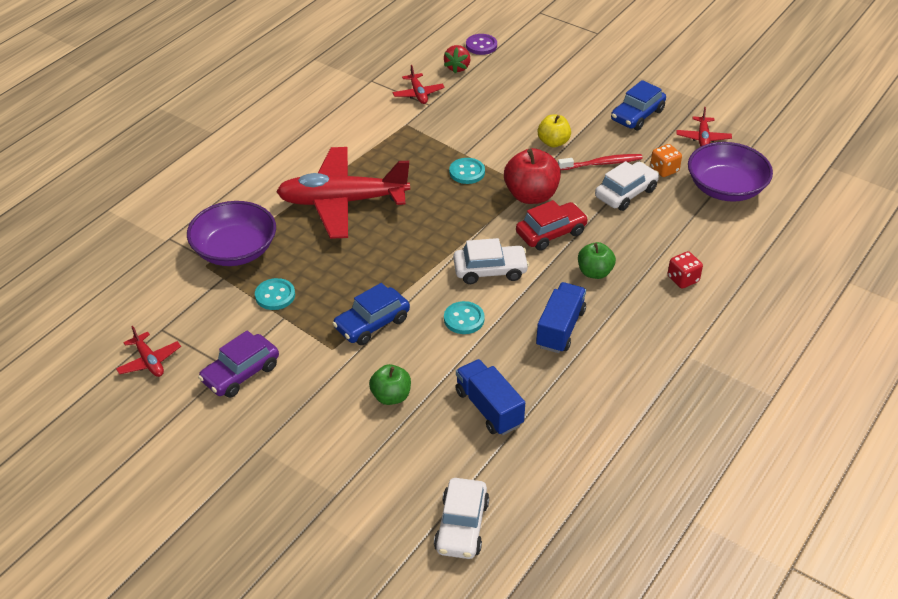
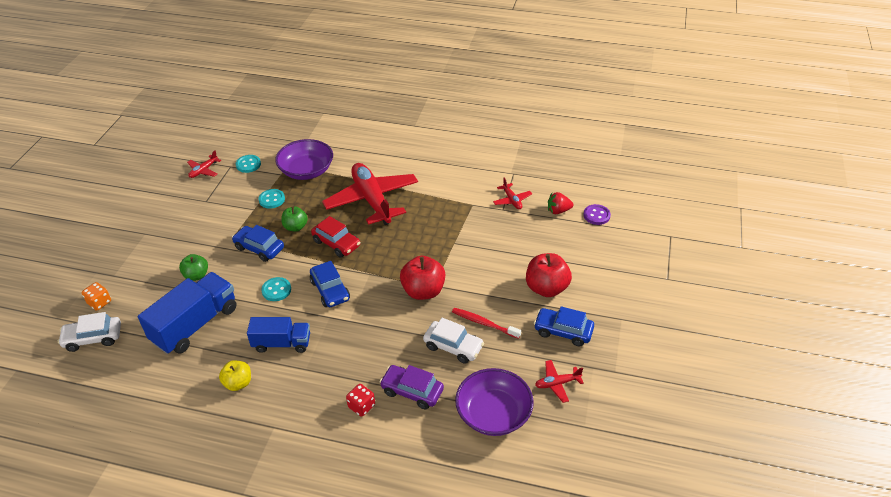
camera: 70 degrees right, 0 degrees up
(240, 373) = (202, 207): purple car -> purple car (412, 391)
(418, 94) = (512, 200): red plane -> red plane turned 75 degrees counterclockwise
(467, 172) = (433, 250): turquoise button -> turquoise button (248, 164)
(488, 408) = (195, 325): blue truck -> blue truck, size x1.58
(490, 271) = (330, 290): white car -> blue car
(551, 233) = (384, 313): red car -> red car (336, 243)
(553, 142) = (495, 288): yellow apple -> yellow apple (238, 383)
(572, 109) = (546, 288): none -> red apple
(594, 272) = (349, 349): green apple -> green apple (295, 227)
(602, 163) = (484, 323): red toothbrush -> red toothbrush turned 150 degrees clockwise
(664, 170) = (497, 365): orange dice -> orange dice (99, 302)

